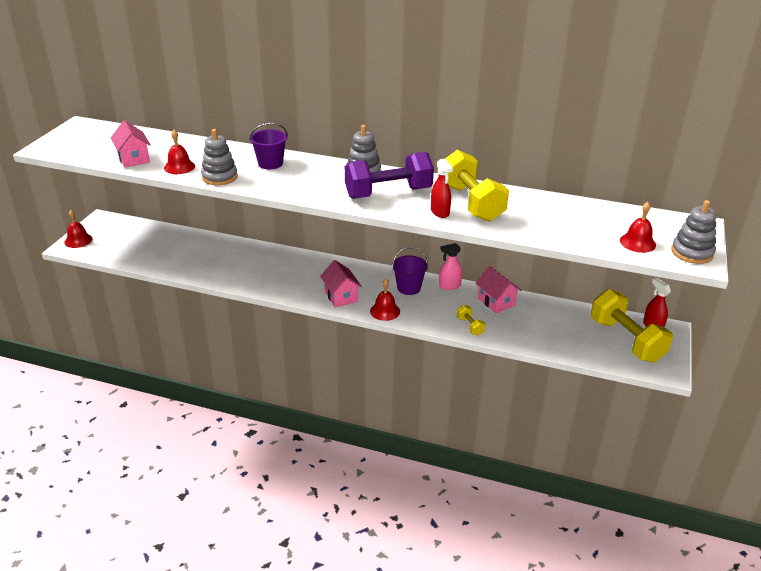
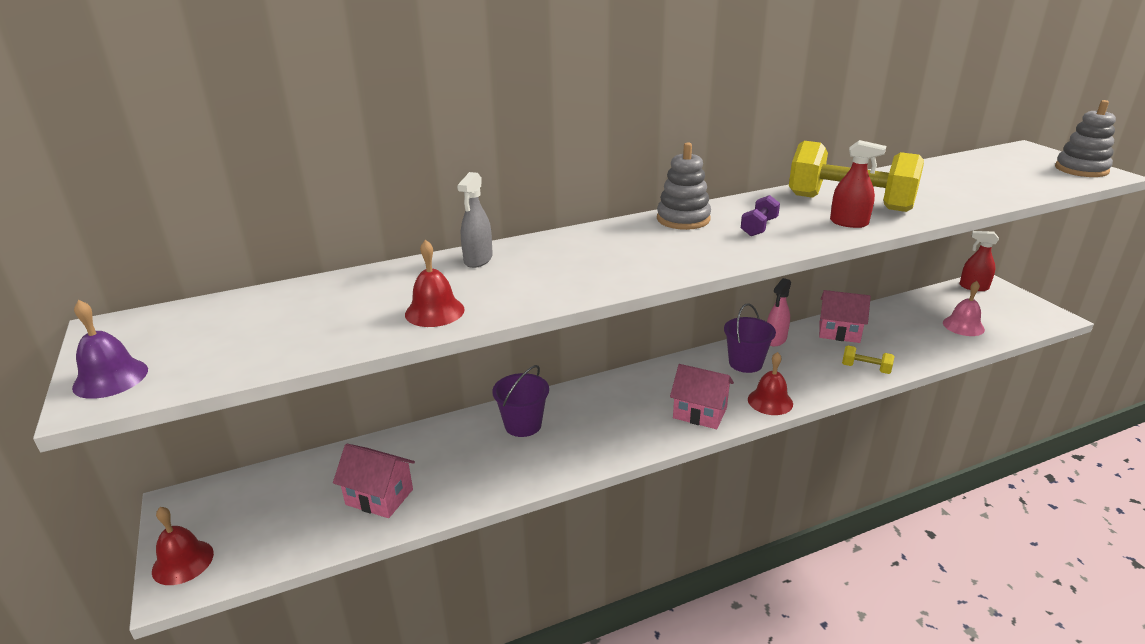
camera: 40 degrees left, 5 degrees down
(54, 144) = (110, 378): none -> purple bell
(133, 159) = (330, 334): pink house -> pink house (379, 497)
(219, 177) = (525, 298): grey stacking toy -> none
(236, 152) = (478, 260): none -> grey spray bottle
(270, 163) = (555, 254): purple bucket -> purple bucket (523, 425)
(388, 193) = (759, 227): purple dumbbell -> purple dumbbell, size x0.43
(586, 341) = (963, 326): none -> pink bell
(626, 340) = (983, 309): yellow dumbbell -> none
(637, 242) = (1036, 178): red bell -> none

